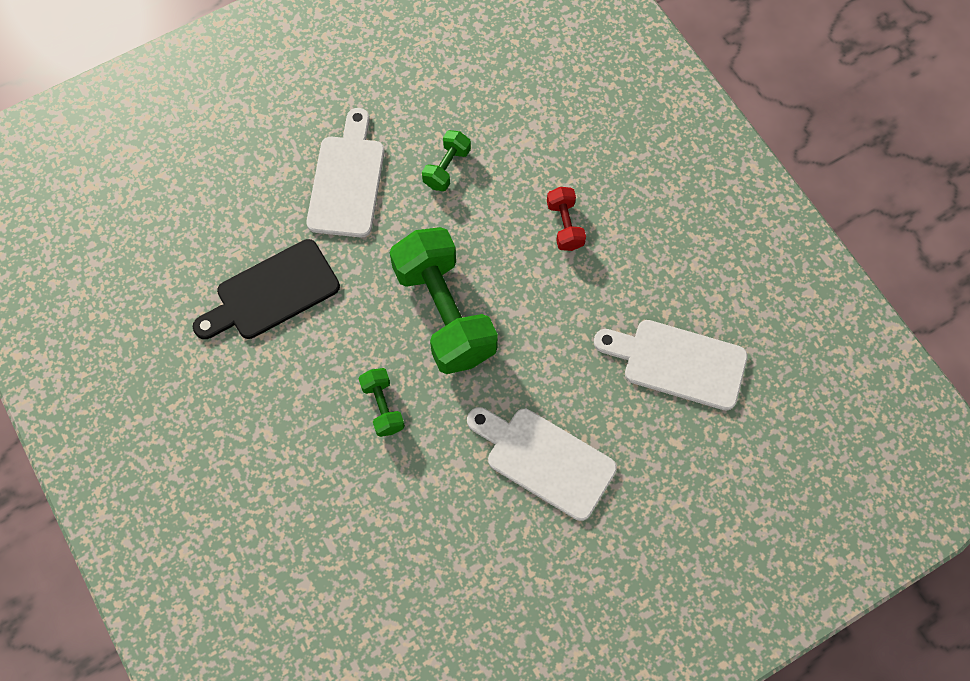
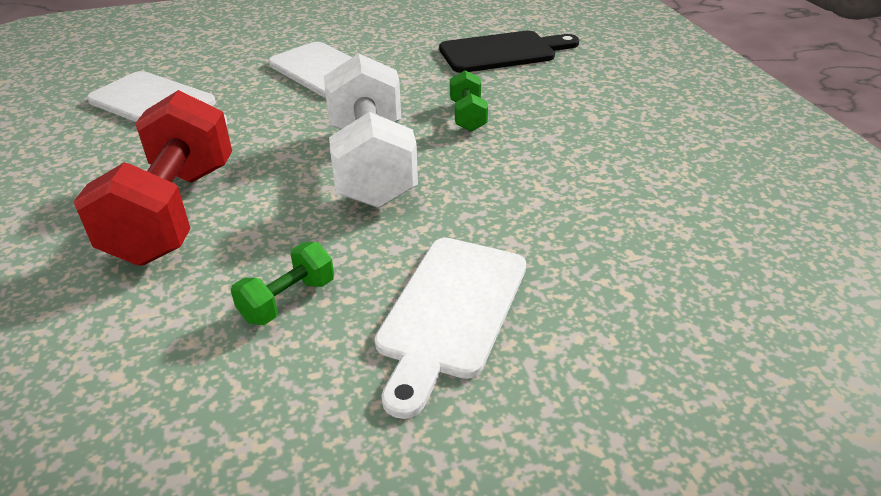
camera: 165 degrees left, 30 degrees down
(272, 293) = (583, 210): black cutting board -> black cutting board (503, 52)
(444, 313) = (371, 165): green dumbbell -> white dumbbell
(565, 225) = (174, 212): red dumbbell -> red dumbbell, size x2.20

